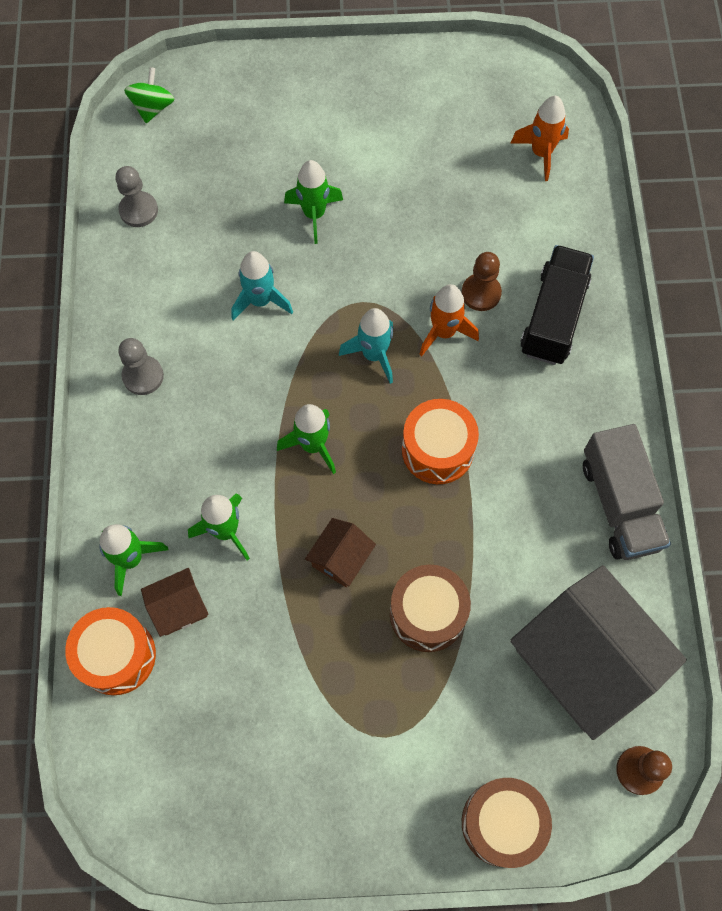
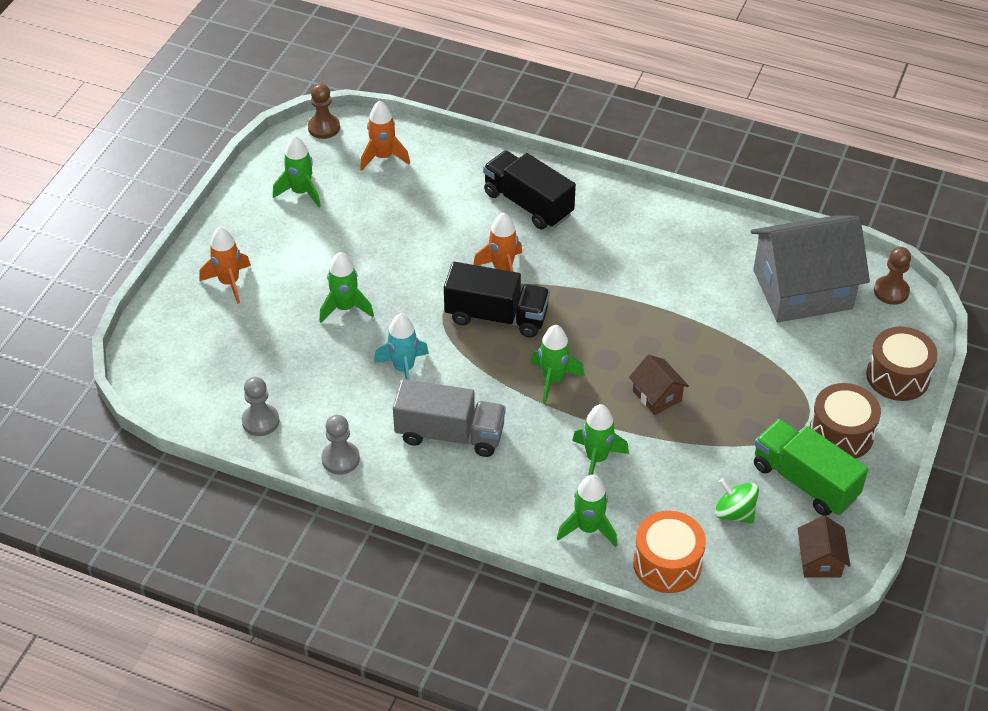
camera: 65 degrees left, 20 degrees down
(143, 376) = (426, 469): grey pawn -> grey pawn (340, 459)
(153, 108) = (160, 378): green spinning top -> green spinning top (734, 513)
(179, 607) = (646, 510): brown house -> brown house (820, 560)
(290, 764) = (804, 481): none -> green truck
(296, 104) = (229, 283): none -> orange rocket
(374, 355) = (496, 316): turquoise rocket -> black truck
(427, 614) = (726, 361): brown drum -> brown drum (841, 434)
(437, 450) = (599, 308): orange drum -> none
(448, 106) = (301, 192): none -> green rocket
(481, 293) = (482, 236): brown pawn -> brown pawn (324, 128)
(619, 504) = (696, 227): grey truck -> grey truck (450, 434)

